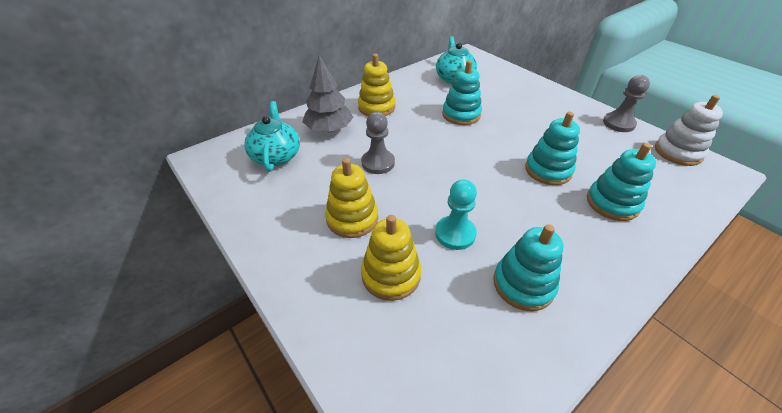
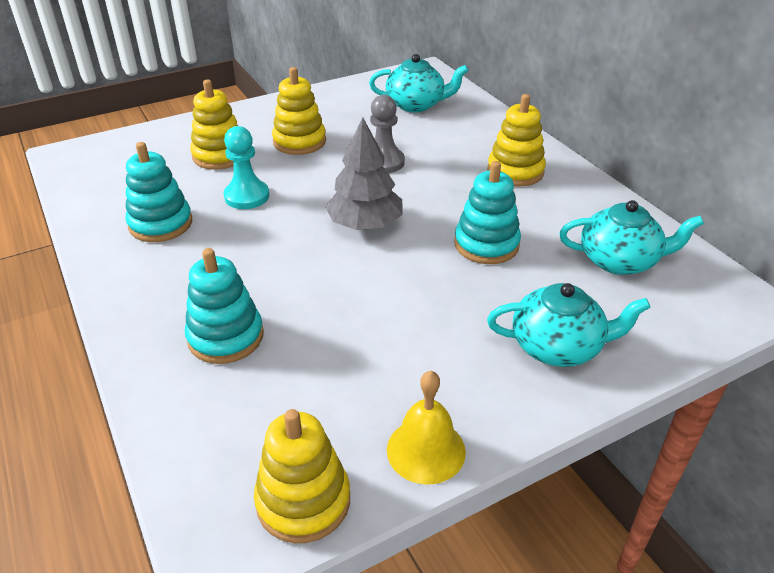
camera: 100 degrees right, 5 degrees down
(329, 129) = (464, 135): grey tree -> grey tree (365, 224)
(528, 94) = (558, 347): none -> turquoise teapot
(548, 170) = (319, 296): turquoise stacking toy -> none
(618, 123) = (426, 450): grey pawn -> yellow bell
(678, 152) = (303, 501): white stacking toy -> yellow stacking toy

